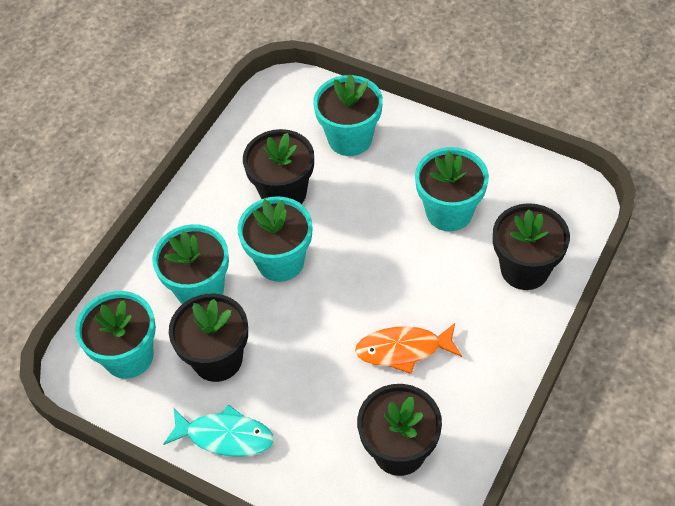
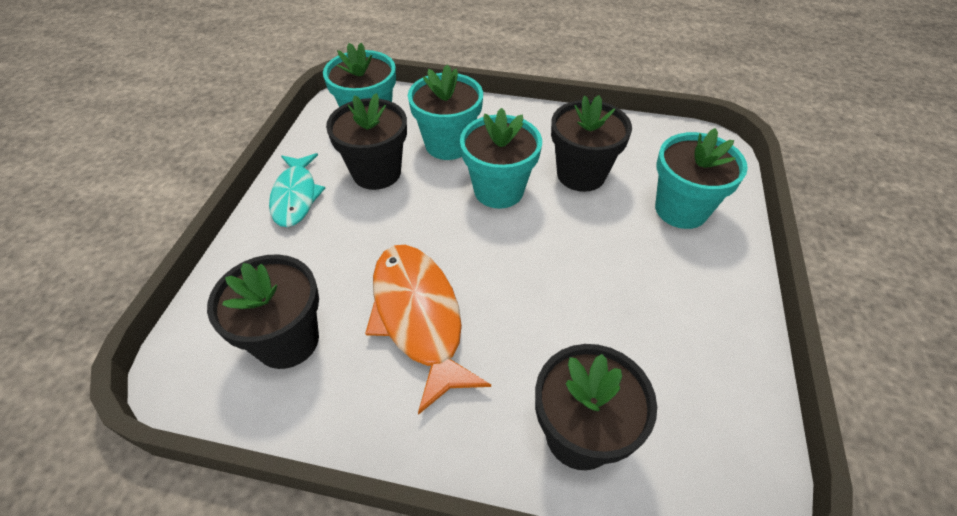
camera: 70 degrees right, 5 degrees down
(403, 350) = (419, 317): orange fish -> orange fish, size x1.51
(449, 212) = (630, 325): turquoise flower pot -> none

